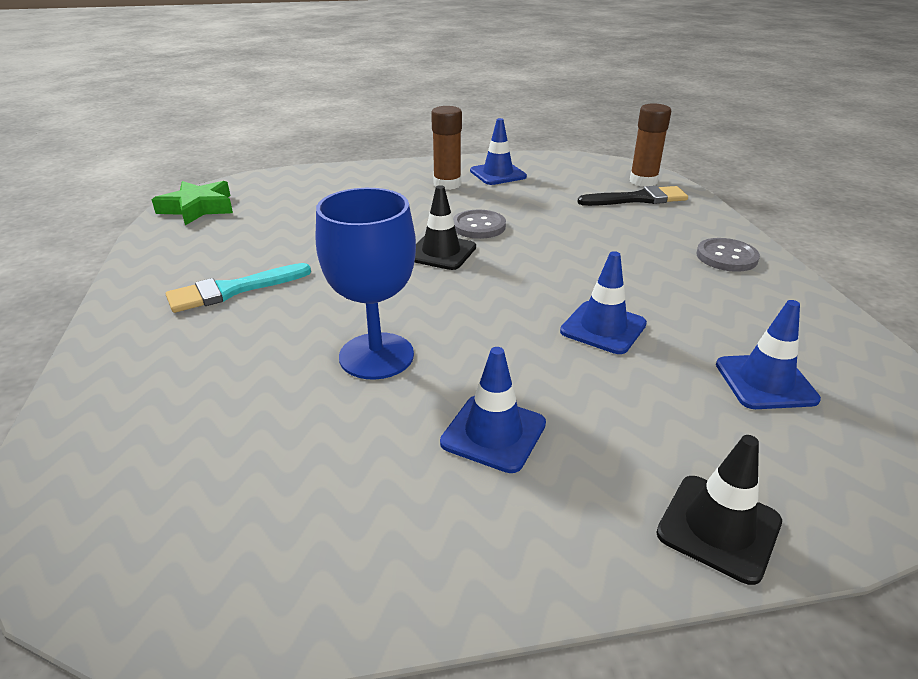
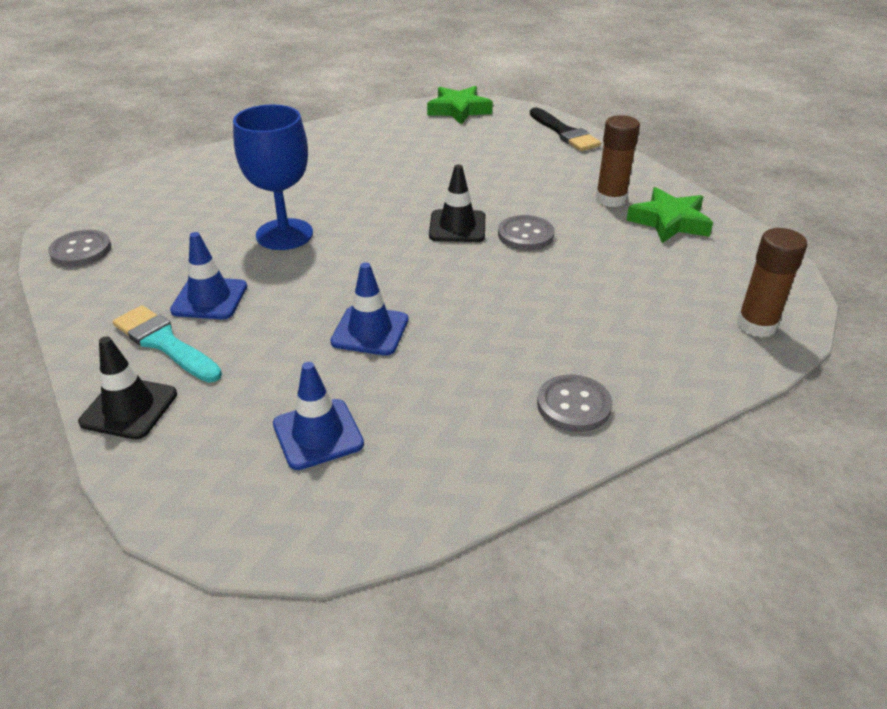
camera: 70 degrees right, 5 degrees up
(232, 290) = (344, 160): turquoise brush -> turquoise brush (164, 343)
(262, 578) = (81, 250): none -> grey button
(498, 174) = (669, 222): blue traffic cone -> green star
(638, 199) = (691, 326): black brush -> black brush (564, 133)

